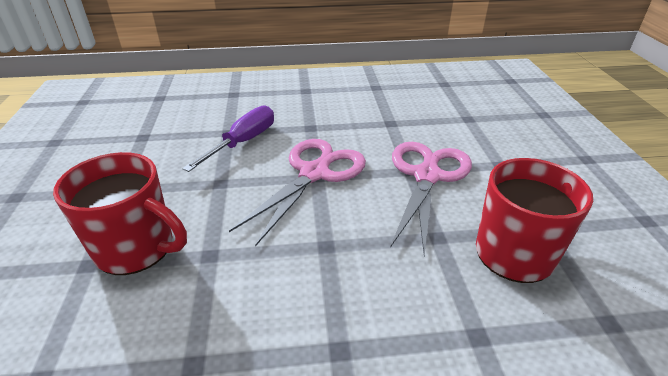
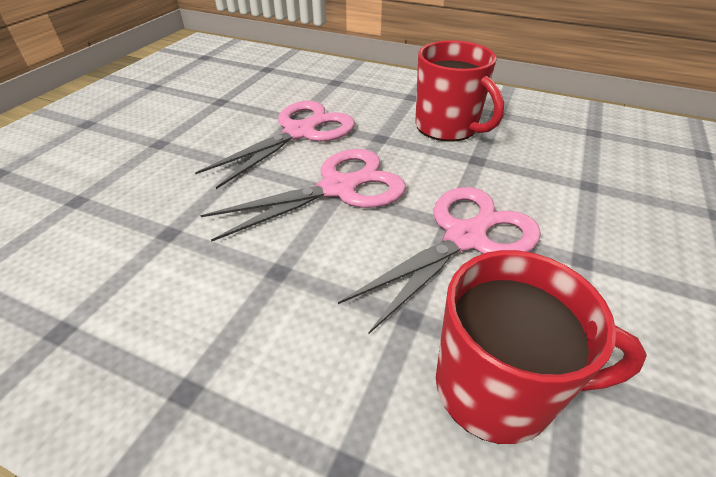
camera: 30 degrees right, 5 degrees up
(137, 248) = (122, 201): red mug -> red mug (447, 127)
(243, 142) = (300, 132): purple screwdriver -> pink scissors

